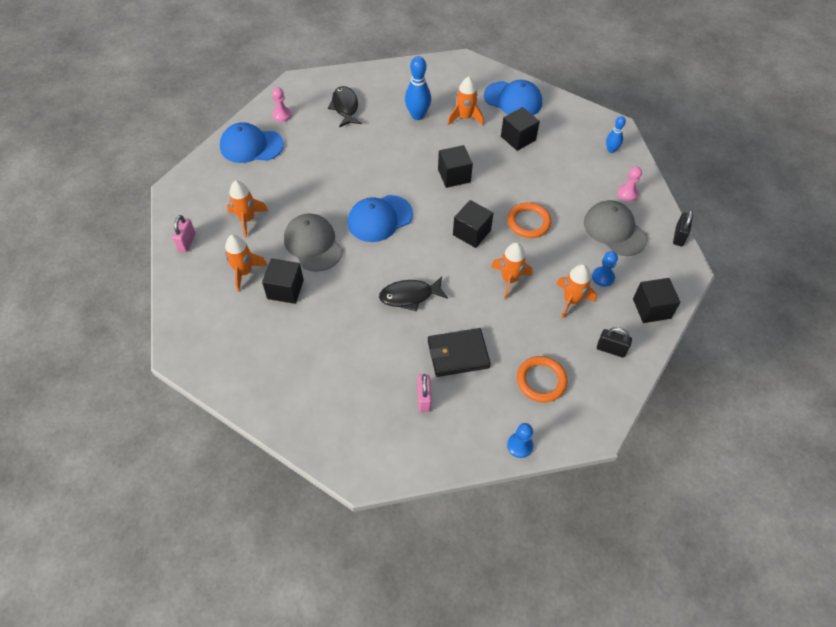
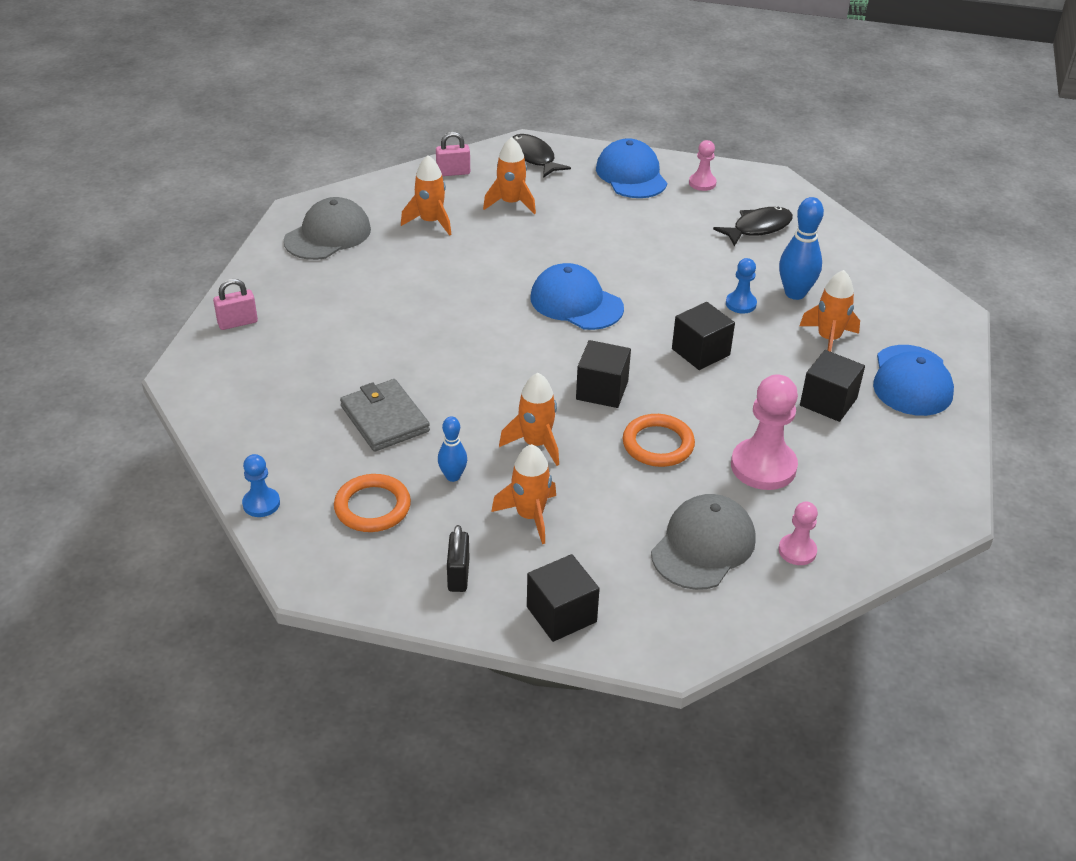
camera: 70 degrees right, 15 degrees down
(285, 289) = (420, 257): black cube -> none
(313, 244) = (501, 260): grey cap -> grey cap (328, 235)
(410, 296) = (459, 357): black fish -> black fish (533, 158)
(424, 399) = (304, 403): pink padlock -> pink padlock (237, 323)
(458, 354) = (384, 419): black wallet -> grey wallet
(561, 184) = (763, 466): none -> pink pawn
(603, 277) = (595, 546): blue pawn -> blue pawn (741, 304)
(611, 150) = (887, 515): blue bowling pin -> blue bowling pin (453, 476)
(679, 236) = (741, 633): black padlock -> none

